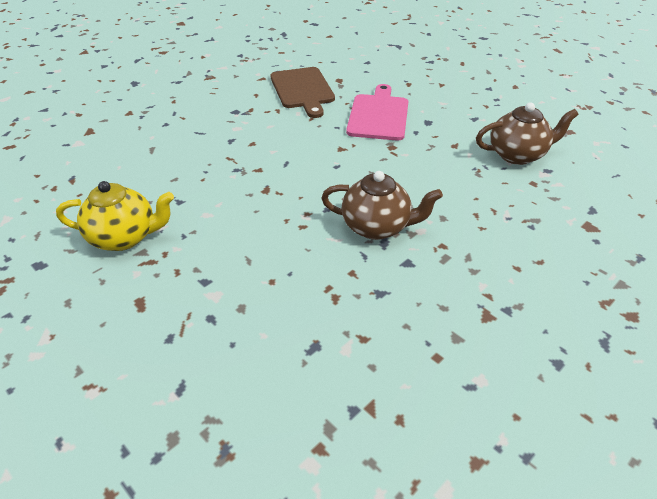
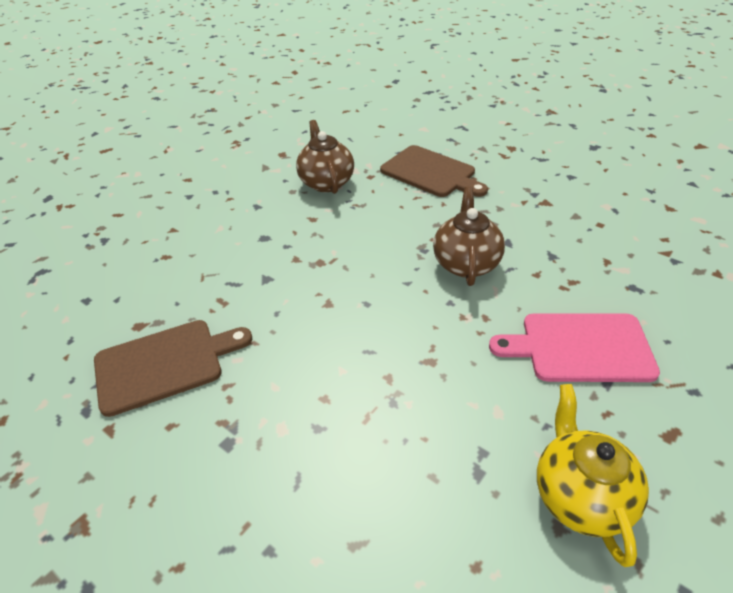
camera: 95 degrees left, 0 degrees up
(378, 115) = (247, 277): pink cutting board -> pink cutting board (580, 347)
(547, 227) = (431, 173): none -> brown cutting board

